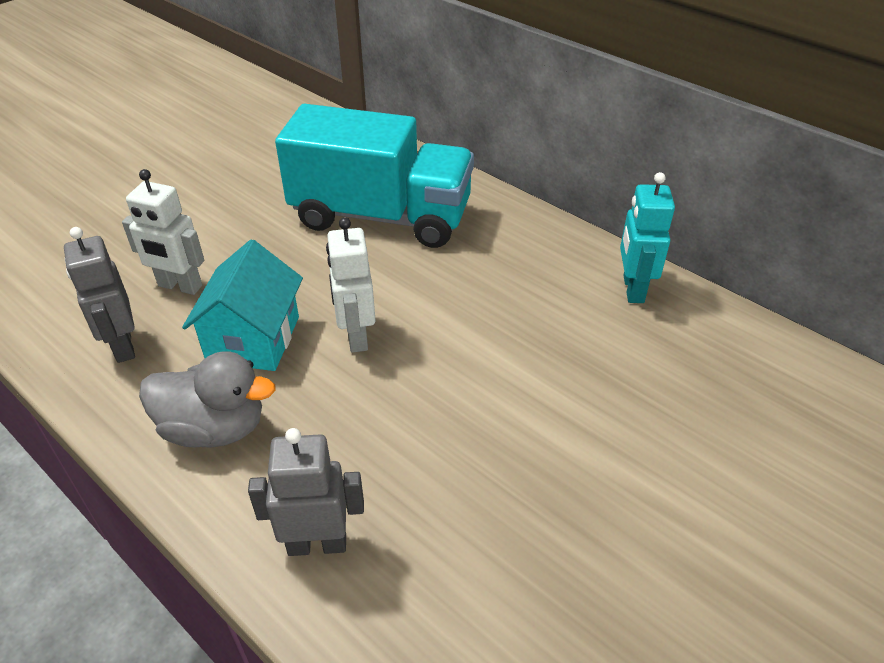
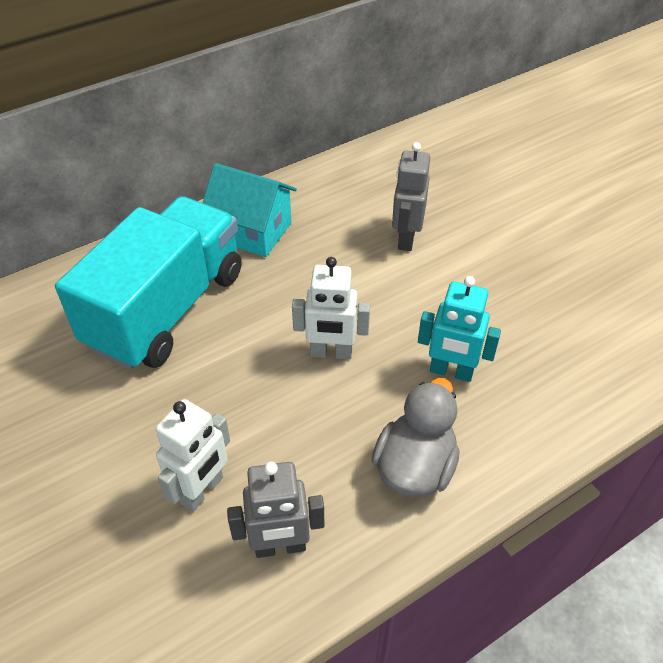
camera: 75 degrees left, 5 degrees up
(253, 339) = (309, 429): turquoise house -> turquoise house (252, 231)
(317, 544) = (542, 407): grey robot -> grey robot (406, 238)
(632, 289) = (336, 182): turquoise robot -> turquoise robot (451, 372)

